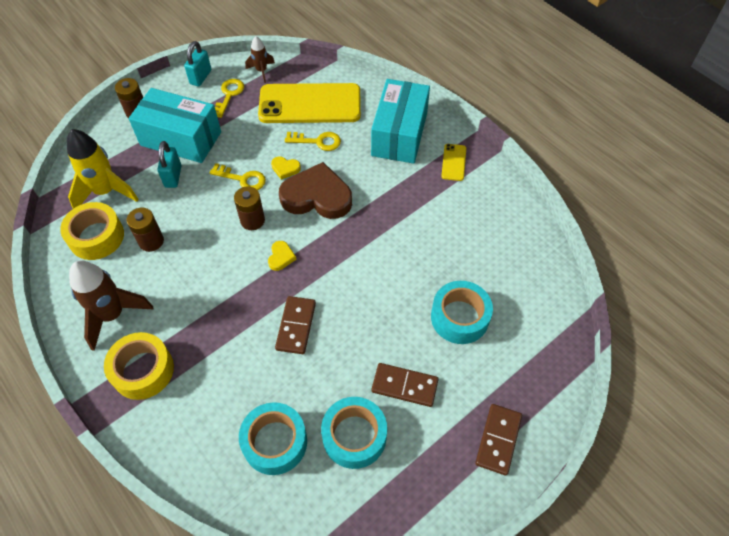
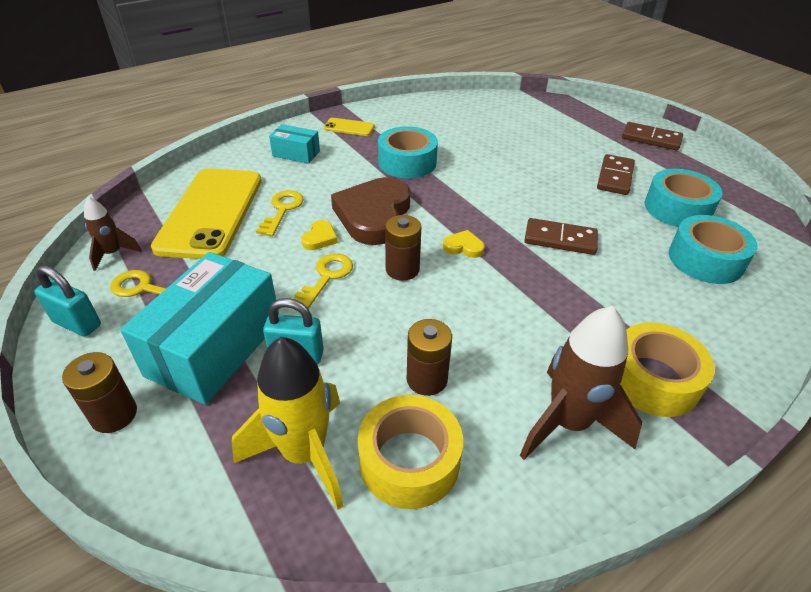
camera: 85 degrees left, 15 degrees down
(399, 134) = (296, 154): turquoise box -> turquoise box, size x0.50
(459, 317) = (536, 143): turquoise tape -> turquoise tape (407, 162)

